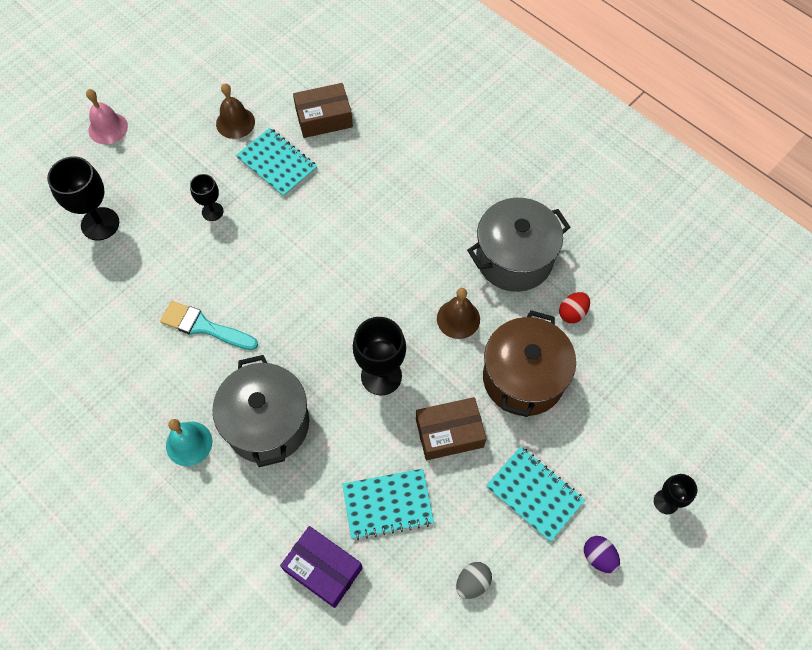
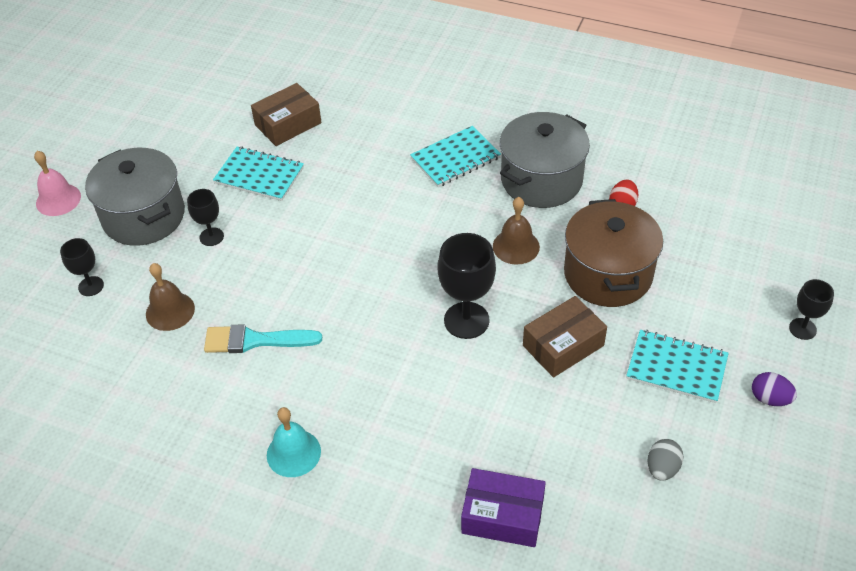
camera: 20 degrees left, 15 degrees down
(100, 224) = (91, 286): black goblet -> black goblet, size x0.58
(235, 122) = (197, 154): brown bell -> brown bell (170, 311)
(267, 423) = (370, 404): grey pot -> grey pot (144, 216)
(387, 504) = (536, 431): turquoise notebook -> turquoise notebook (455, 158)

